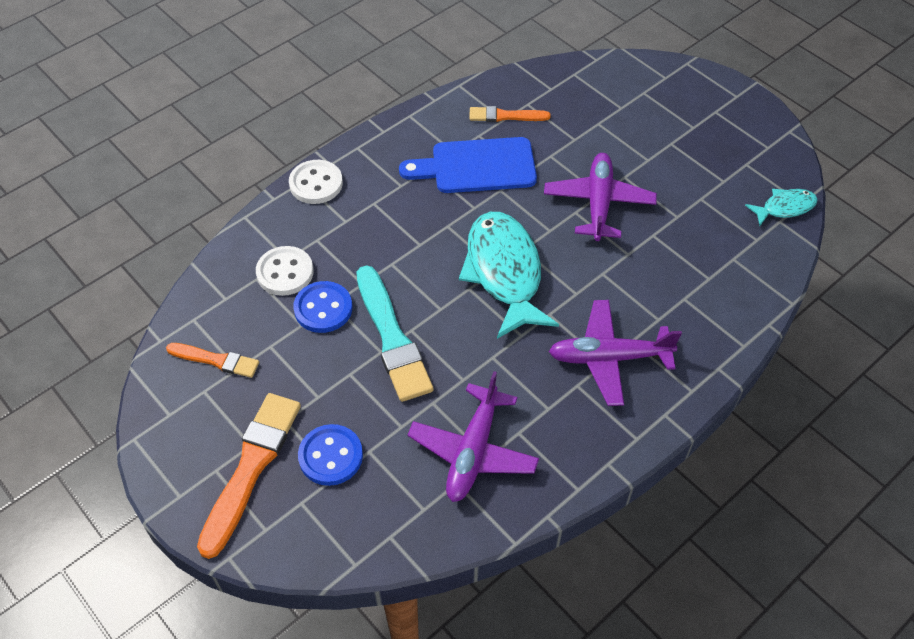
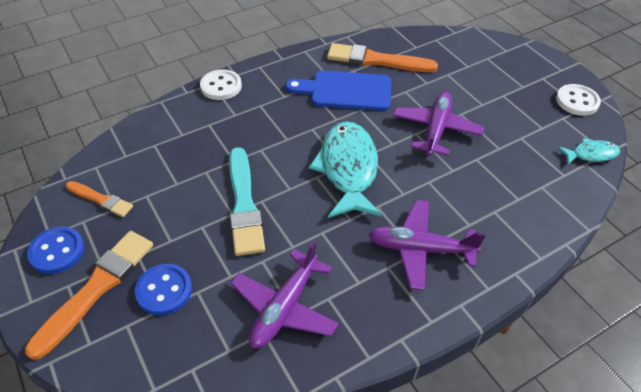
camera: 10 degrees right, 5 degrees down
(285, 272) = (176, 144): white button -> white button (577, 101)
(323, 308) = (197, 174): blue button -> blue button (57, 251)
(505, 116) = (377, 60): orange brush -> orange brush, size x1.76

